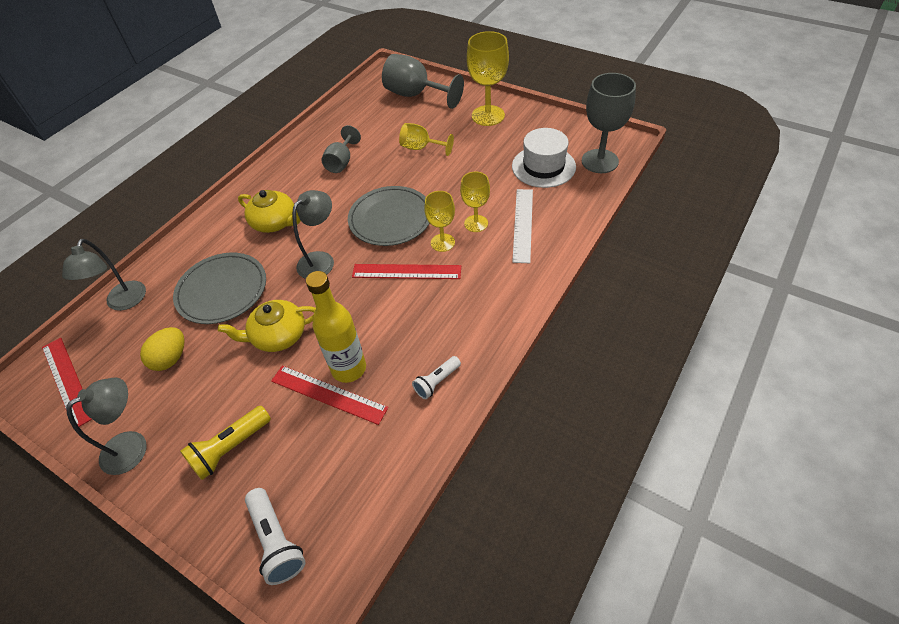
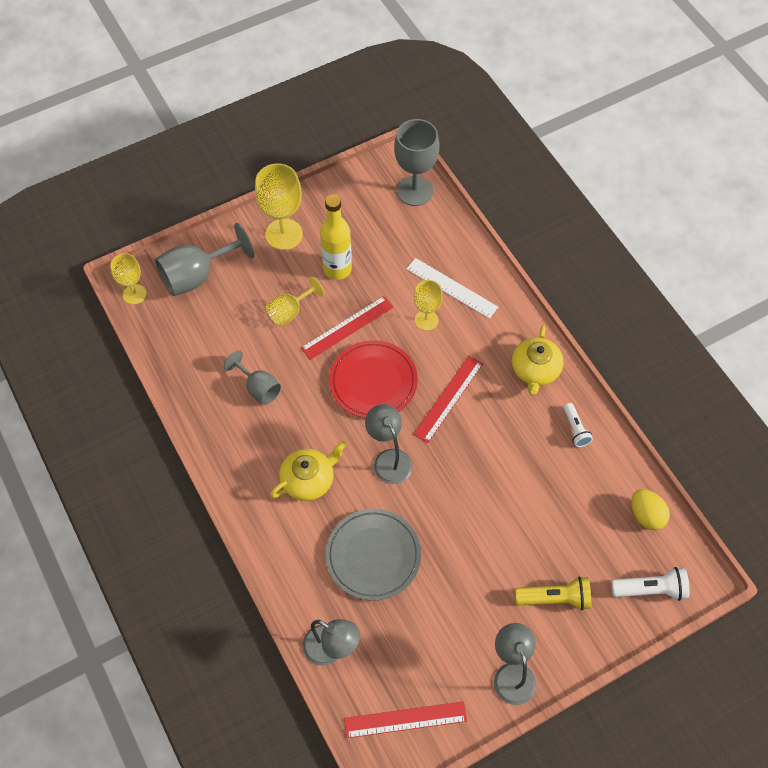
camera: 65 degrees left, 10 degrees up
(171, 358) = (432, 622): yellow egg -> yellow egg (646, 515)
(230, 448) = (555, 598): yellow flashlight -> yellow flashlight turned 75 degrees counterclockwise
(278, 336) = (459, 525): yellow teapot -> yellow teapot (535, 370)
(328, 394) = (543, 509): red ruler -> red ruler (347, 327)
(349, 369) = (527, 485): yellow bottle -> yellow bottle (337, 269)
(390, 218) = (373, 381): grey plate -> red plate
(442, 242) = (432, 356): yellow goblet -> yellow goblet (134, 294)
(543, 166) = (391, 233): white hat -> none

